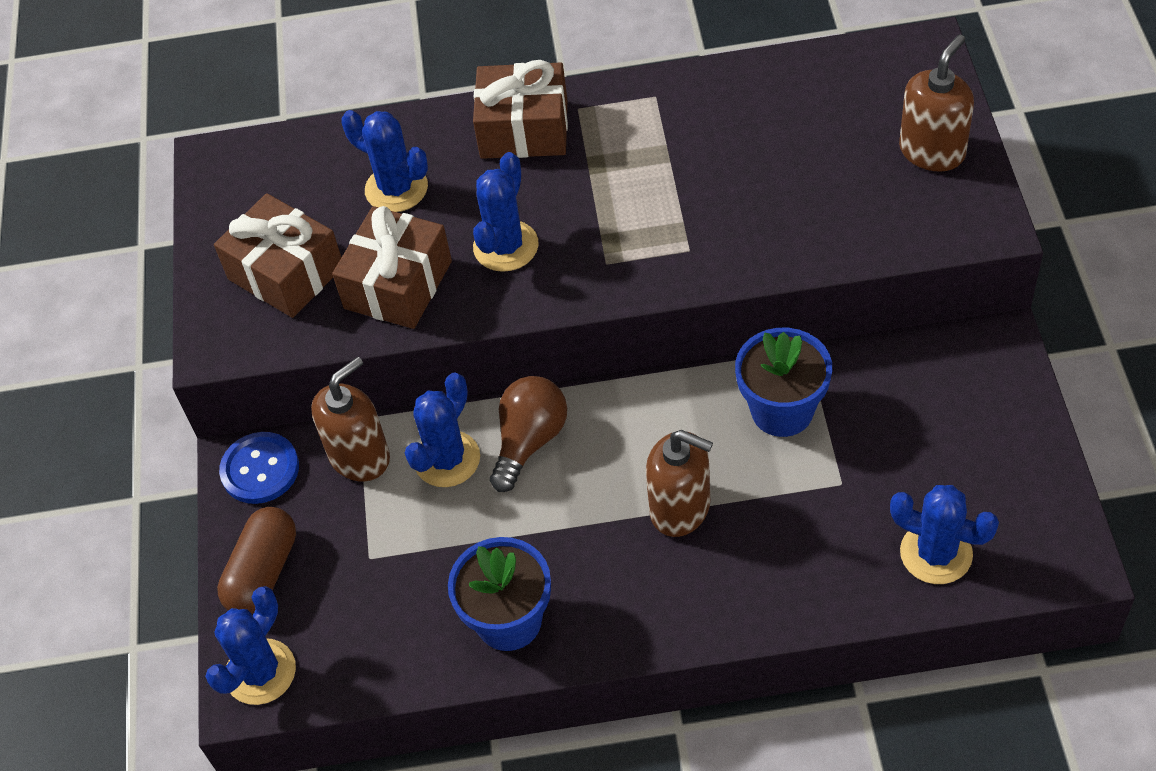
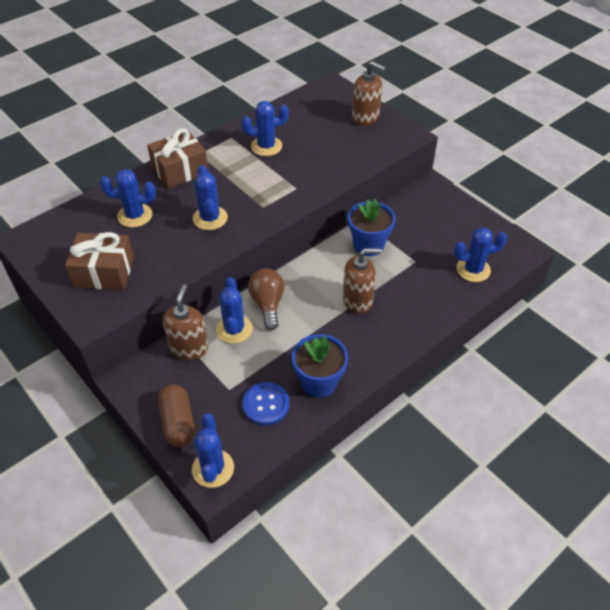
camera: 40 degrees left, 5 degrees down
(260, 469) = (140, 377): blue button -> blue button (266, 404)
(398, 285) = (168, 254): brown gift -> none
(701, 140) = (266, 146): none -> blue cactus
(932, 151) = (365, 117): brown soap dispenser -> brown soap dispenser turned 120 degrees clockwise

